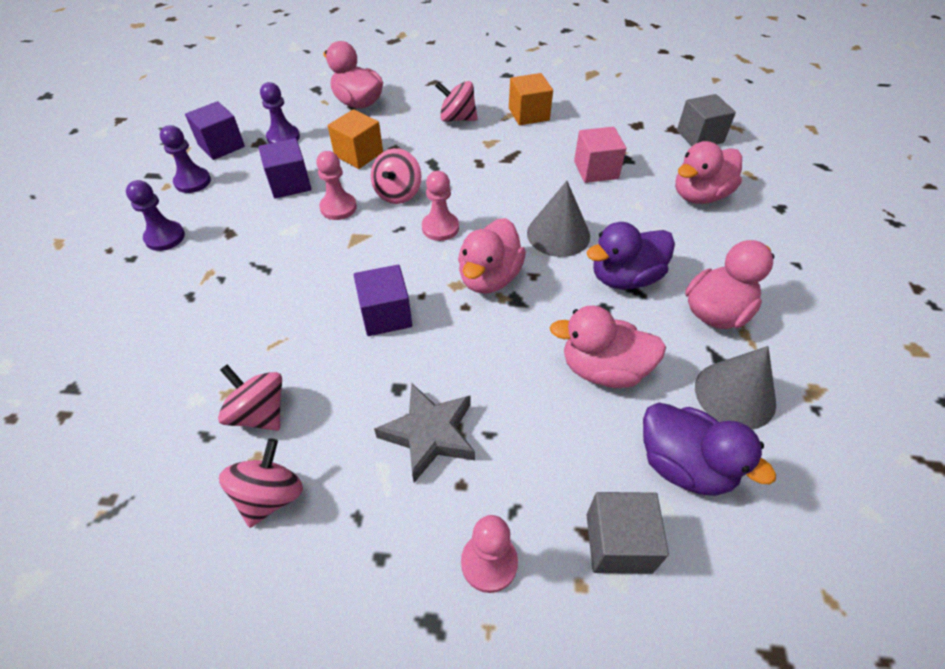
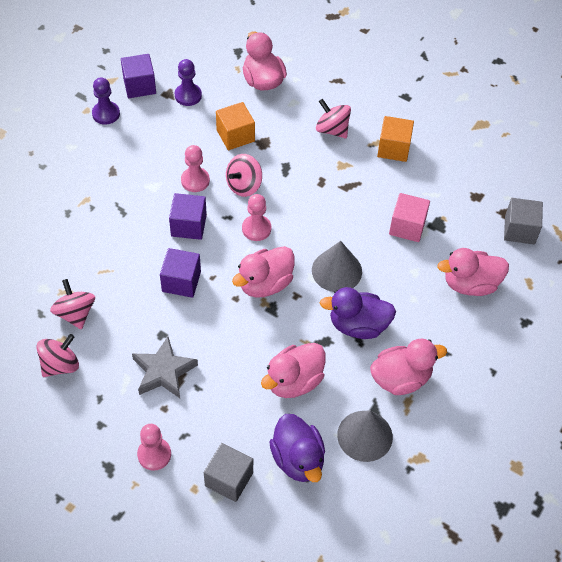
camera: 25 degrees right, 5 degrees up
(165, 237) = (69, 157): purple pawn -> none
(290, 183) = (172, 144): purple cube -> purple cube (188, 225)
(603, 369) = (294, 381): pink duck -> pink duck turned 75 degrees counterclockwise

